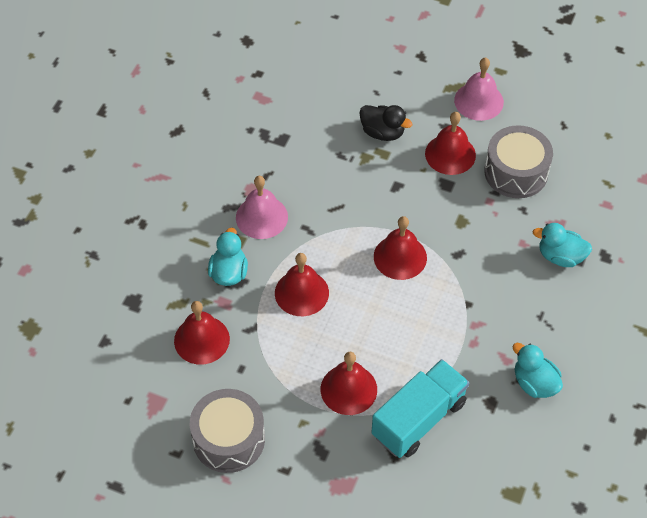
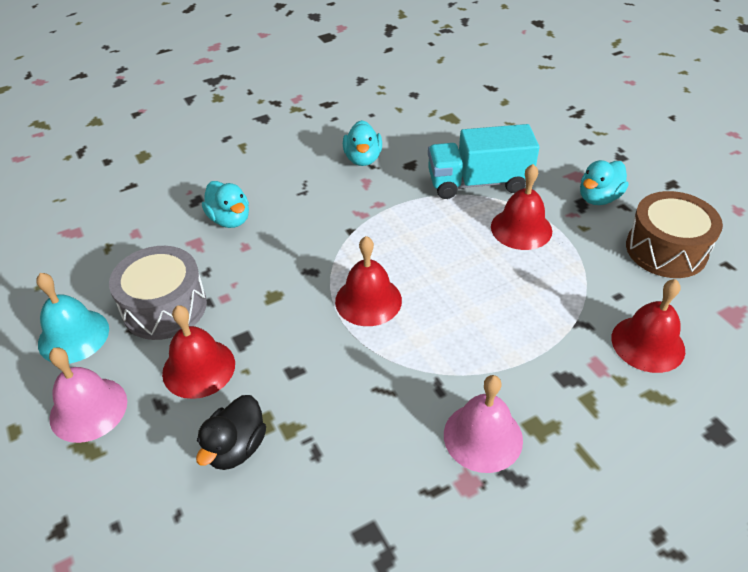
camera: 140 degrees left, 10 degrees down
(229, 273) = (571, 394): turquoise duck -> turquoise duck (598, 198)
(229, 439) = (666, 250): grey drum -> brown drum
(301, 293) = (501, 326): red bell -> none
(382, 132) = (236, 448): black duck -> black duck turned 135 degrees counterclockwise
(542, 125) = (73, 336): none -> turquoise bell

